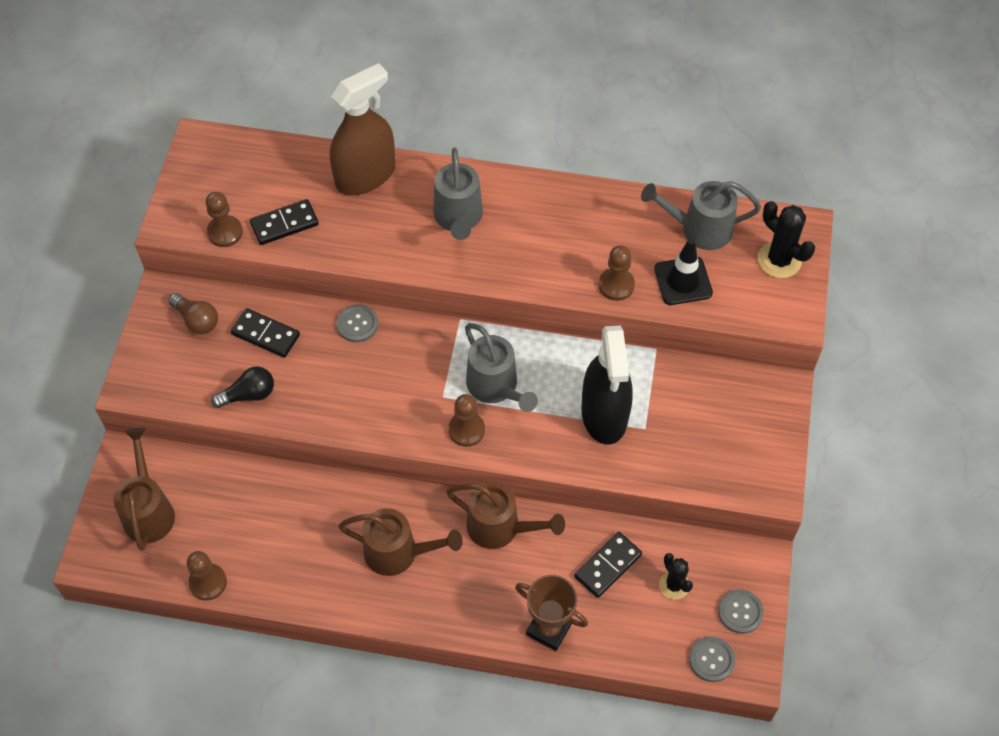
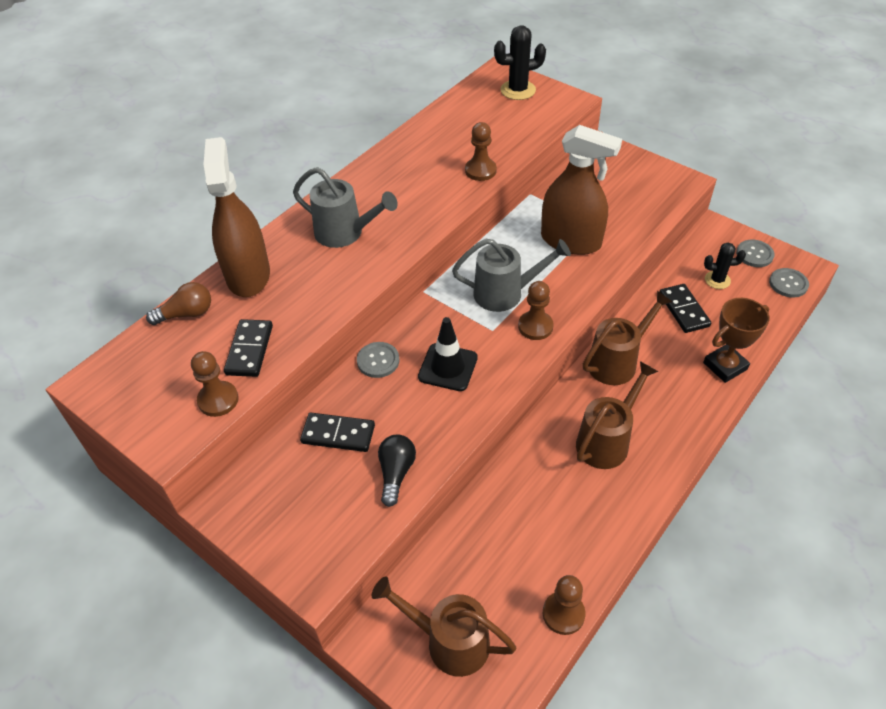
camera: 60 degrees left, 10 degrees down
(197, 320) = (278, 486): brown light bulb -> brown light bulb (186, 314)
(265, 335) = (338, 434): black domino -> black domino turned 45 degrees clockwise
(604, 414) = (571, 241): black spray bottle -> brown spray bottle
(683, 281) = (502, 138): black traffic cone -> black traffic cone (448, 367)
(698, 229) = (462, 115): grey watering can -> none

